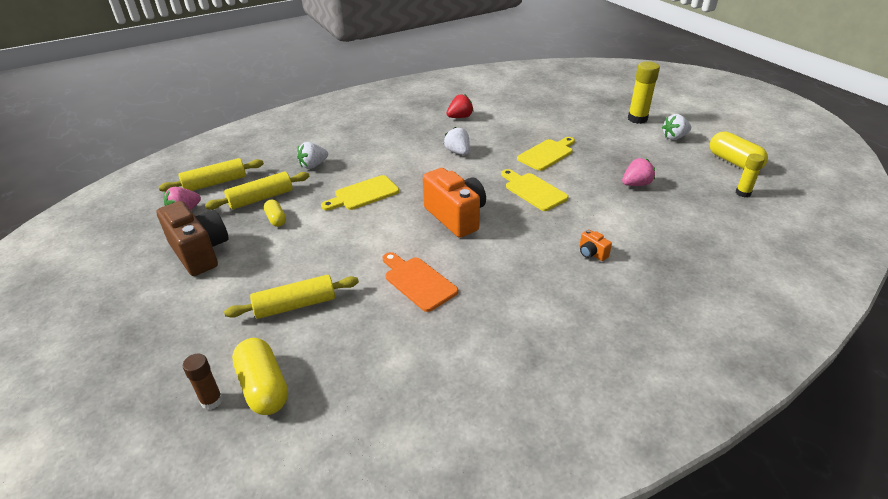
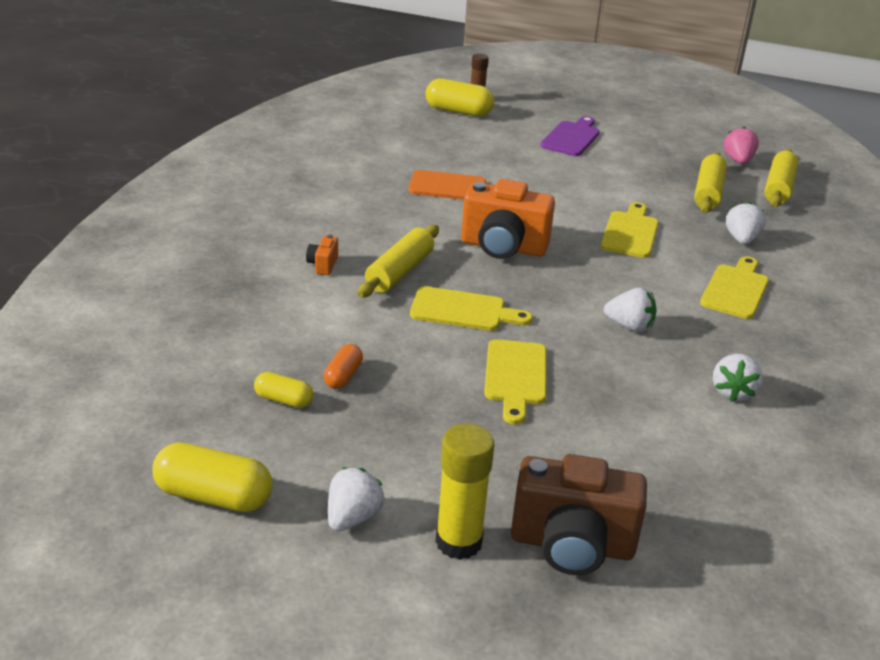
camera: 135 degrees right, 5 degrees down
(200, 252) = (653, 145): brown camera -> brown camera (572, 545)
(239, 291) = (571, 138): none -> purple cutting board
(276, 219) = (655, 183): yellow capsule -> yellow capsule (283, 400)
(295, 305) = (516, 145): yellow rolling pin -> yellow rolling pin (399, 272)
(374, 146) = (735, 289): none -> yellow cutting board
(460, 117) = (733, 392): red strawberry -> white strawberry
(592, 253) = (323, 265): orange camera -> orange camera turned 90 degrees counterclockwise
(636, 184) = (343, 376): pink strawberry -> orange capsule
(743, 193) = (177, 428): yellow glue stick -> none

